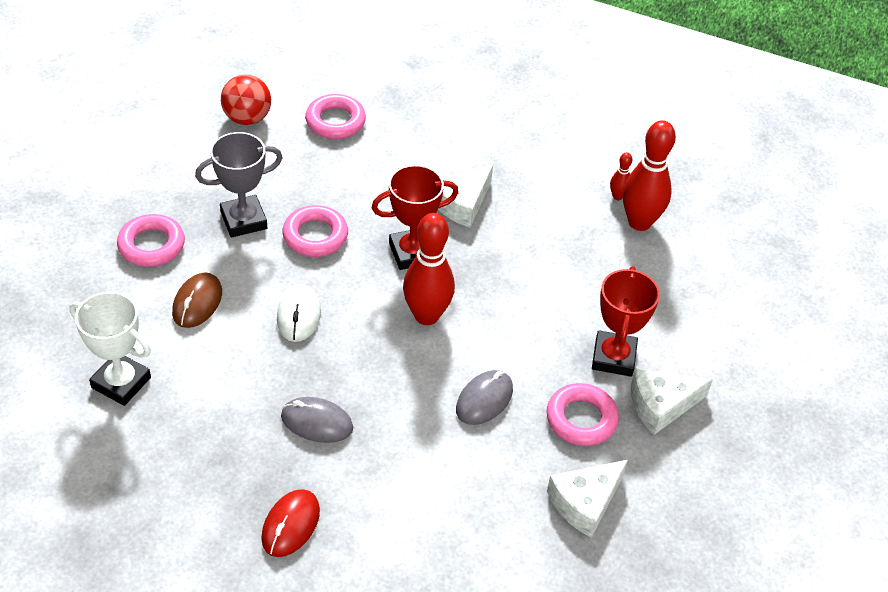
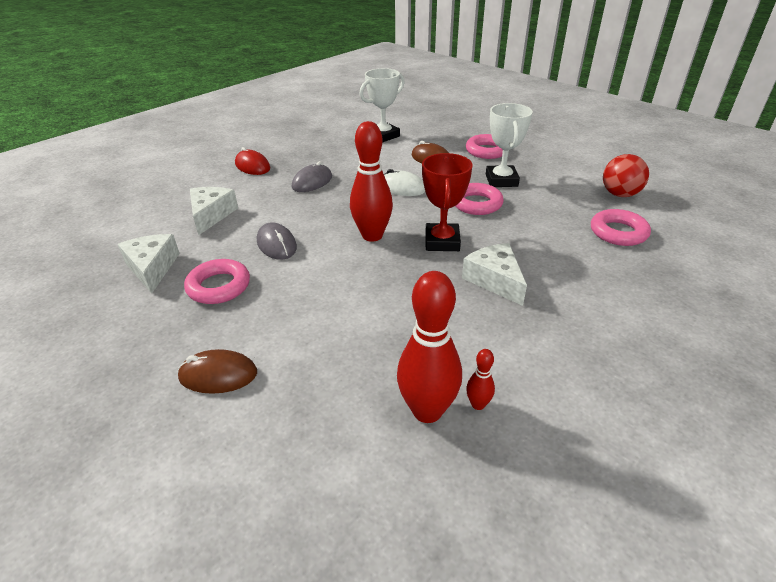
camera: 115 degrees right, 10 degrees down
(243, 220) = (501, 180): grey trophy -> white trophy
(613, 357) = (261, 324): red trophy -> none
(661, 405) = (188, 339): white cheese -> white cheese (211, 215)
(684, 361) = (218, 375): none -> brown mouse

